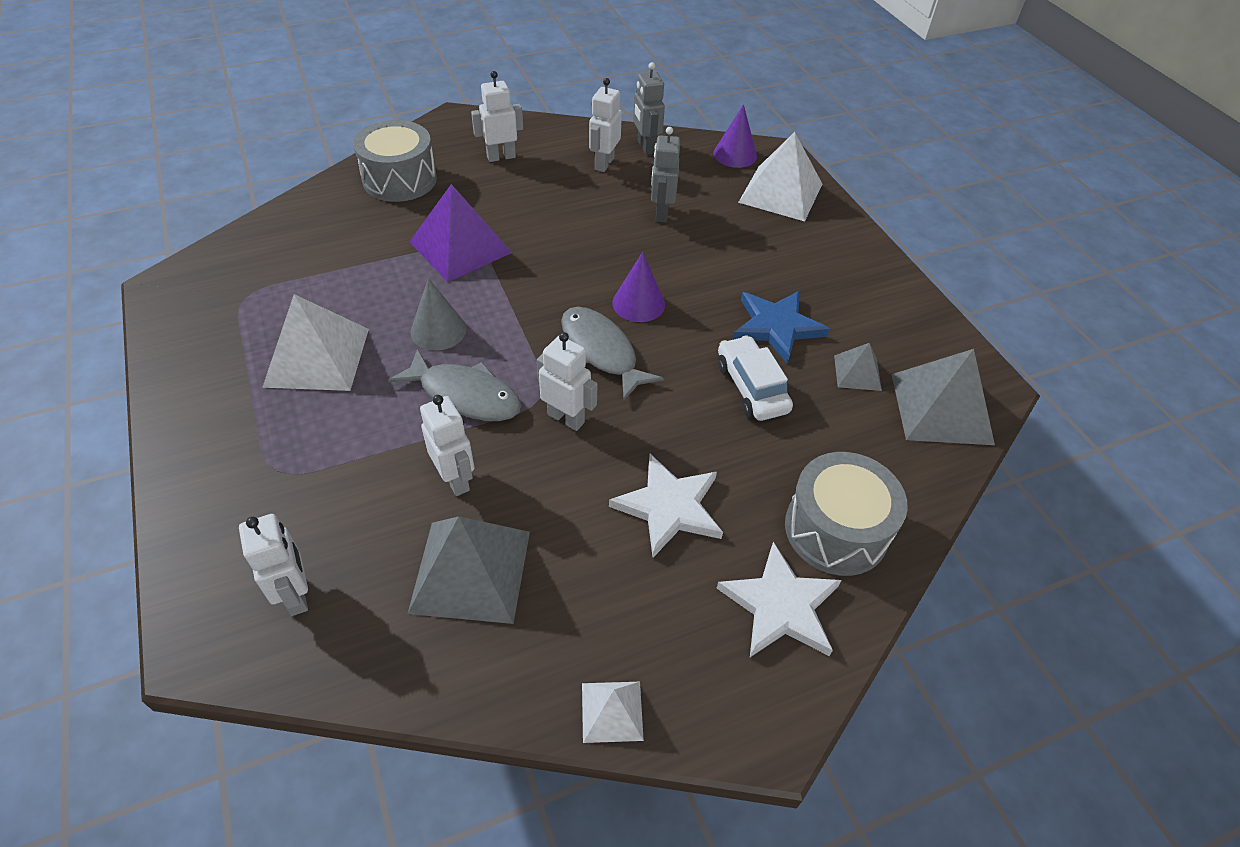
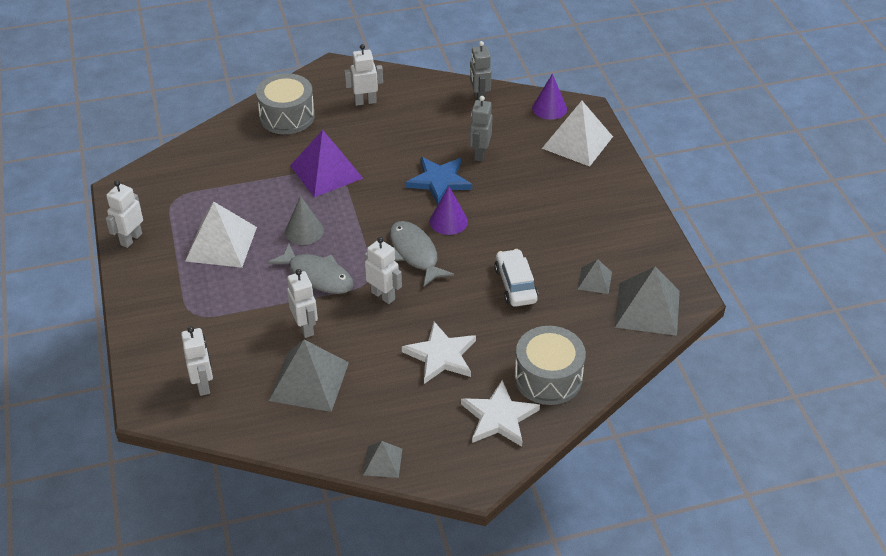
camera: 10 degrees right, 5 degrees down
(604, 163) = (443, 111): white robot -> white robot (131, 239)
(612, 711) = (383, 461): white pyramid -> grey pyramid
(777, 327) = (545, 244): blue star -> blue star (439, 181)

